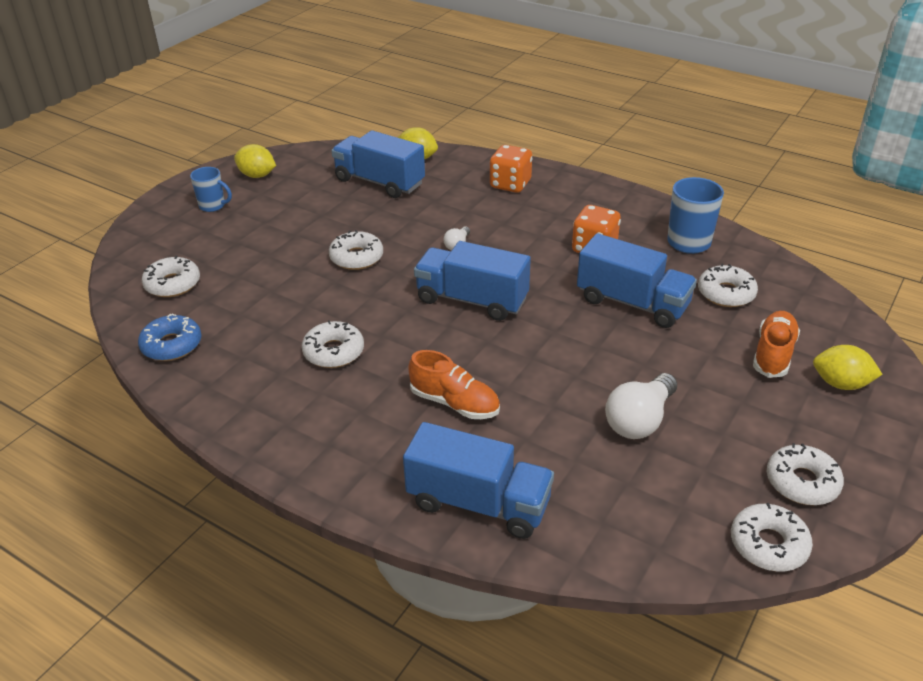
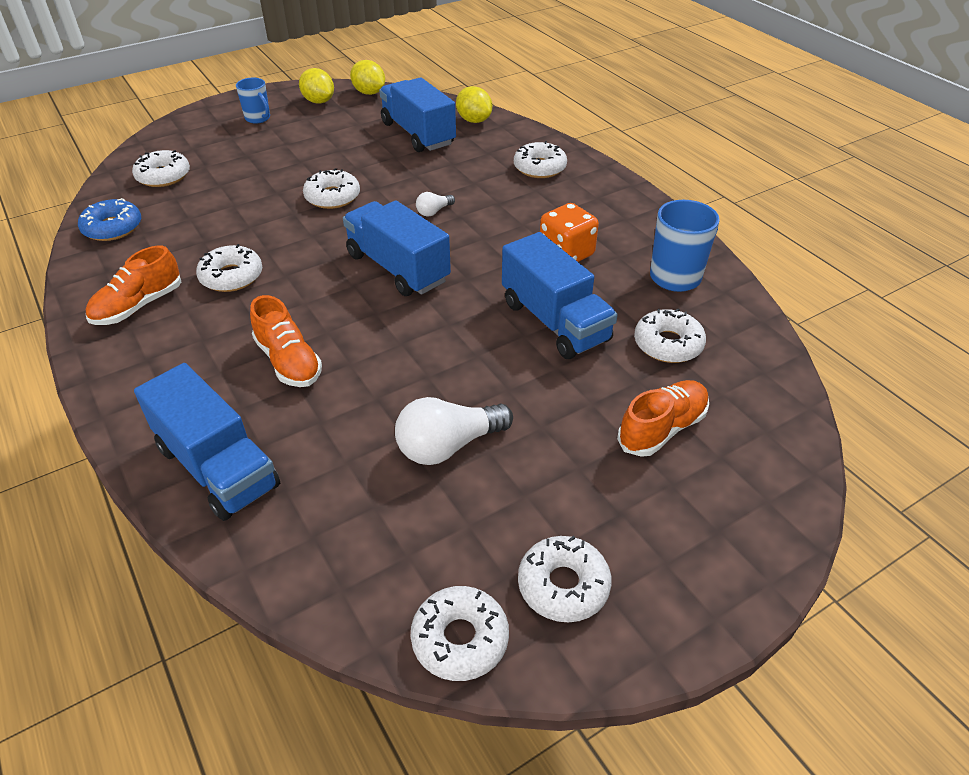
camera: 25 degrees right, 5 degrees up
(272, 404) = (138, 306): none -> orange shoe
(510, 184) = (539, 168): orange dice -> white donut
(840, 384) = (713, 491): yellow lemon -> yellow lemon (369, 93)

